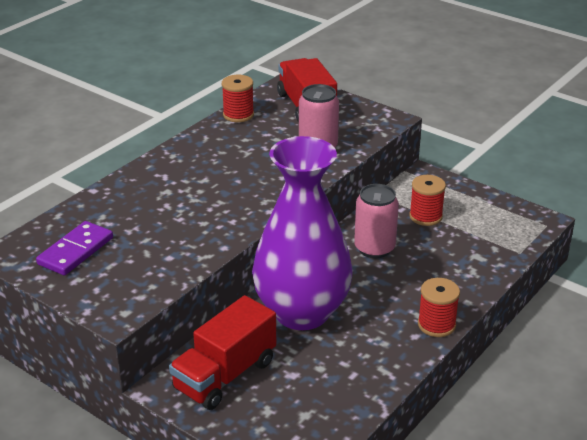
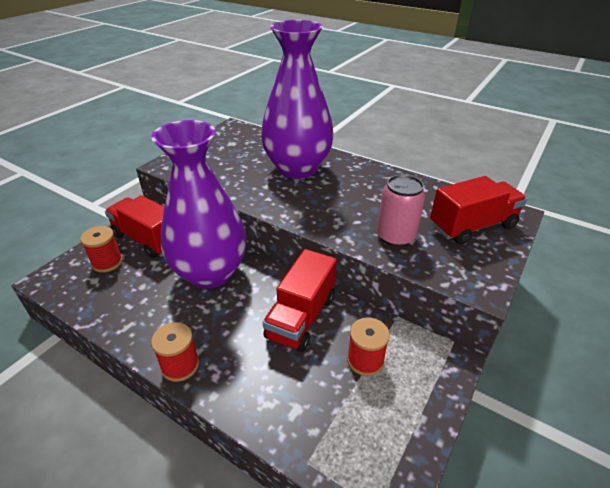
camera: 85 degrees right, 5 degrees up
(75, 251) = (232, 144): purple domino -> none
(166, 197) = (297, 168): none -> purple vase
(238, 115) = (434, 189): red spool -> red spool (107, 262)
(374, 248) = (301, 317): pink can -> red truck

